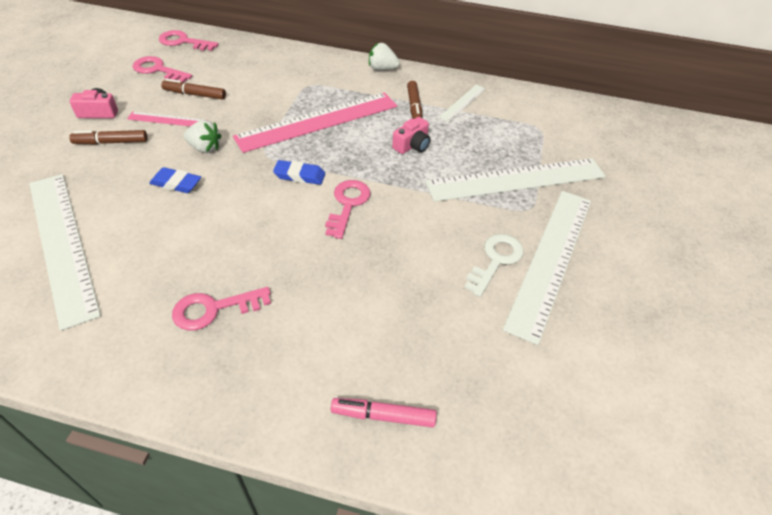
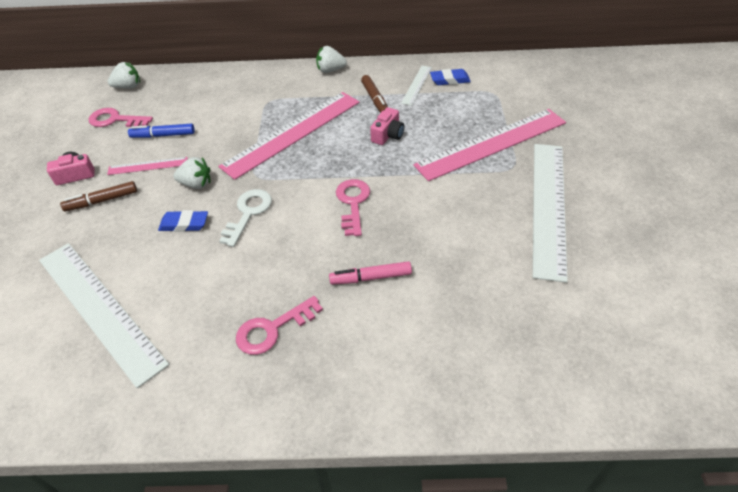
camera: 10 degrees left, 0 degrees up
(183, 42) = (128, 87): pink key -> white strawberry
(195, 94) = (163, 135): brown marker -> blue marker
(299, 175) = (297, 188): blue eraser -> blue eraser (450, 80)
(383, 416) = (463, 379): pink marker -> pink marker (371, 278)
(496, 260) = (503, 219): white key -> white key (248, 213)
(516, 180) = (492, 144): white ruler -> pink ruler

